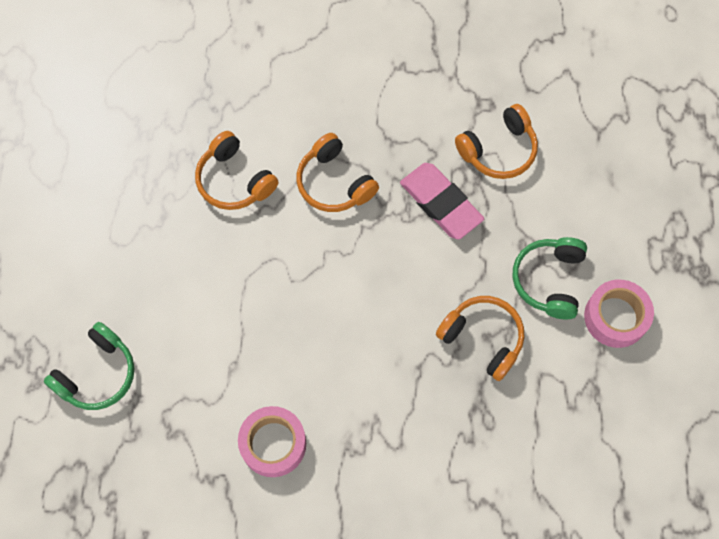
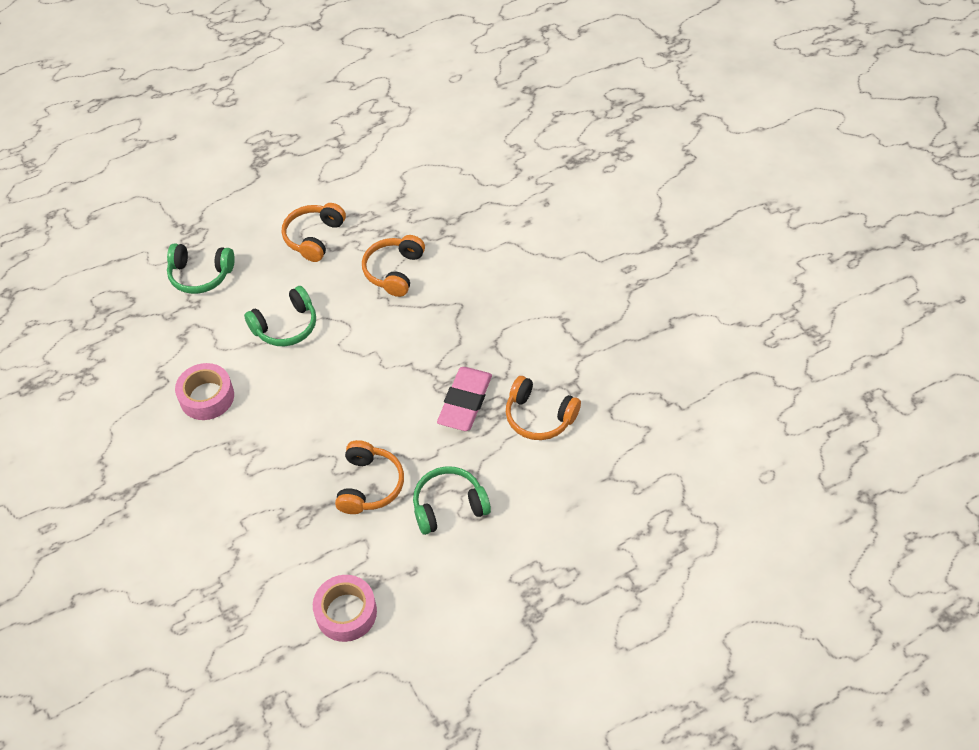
camera: 60 degrees right, 15 degrees down
(233, 320) = (286, 326): none -> green headphones
(334, 183) = (434, 328): orange headphones -> orange headphones (314, 237)
(615, 317) = (448, 569): pink tape -> pink tape (346, 612)

